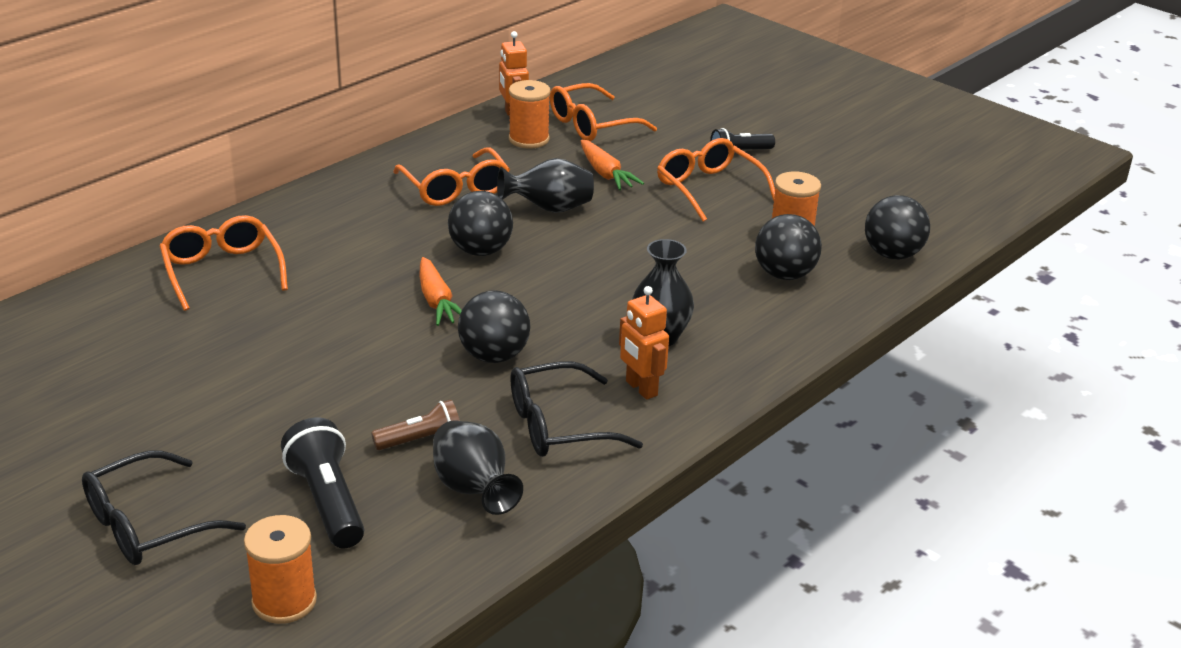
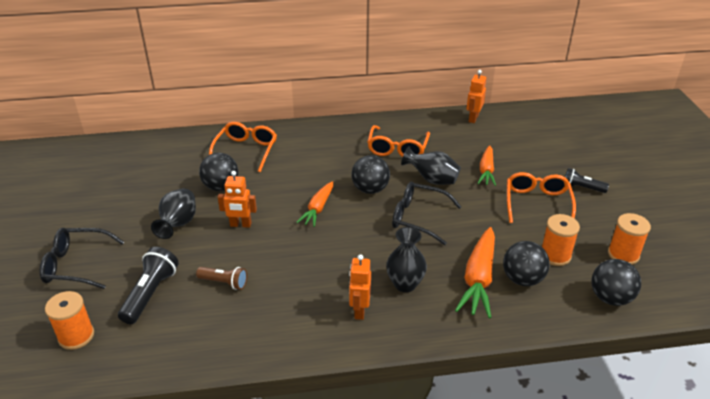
camera: 40 degrees right, 5 degrees up
(348, 365) = (240, 225): none -> orange robot
(473, 490) = (214, 324): black vase -> black vase (178, 224)
(494, 356) = (309, 253): black ball -> black ball (221, 187)
(529, 139) = (467, 135): orange spool -> orange spool (623, 254)
(558, 425) = (294, 310): black glasses -> black glasses (418, 218)
(592, 125) = (511, 138): orange glasses -> none
(737, 295) = (478, 279): none -> orange carrot

